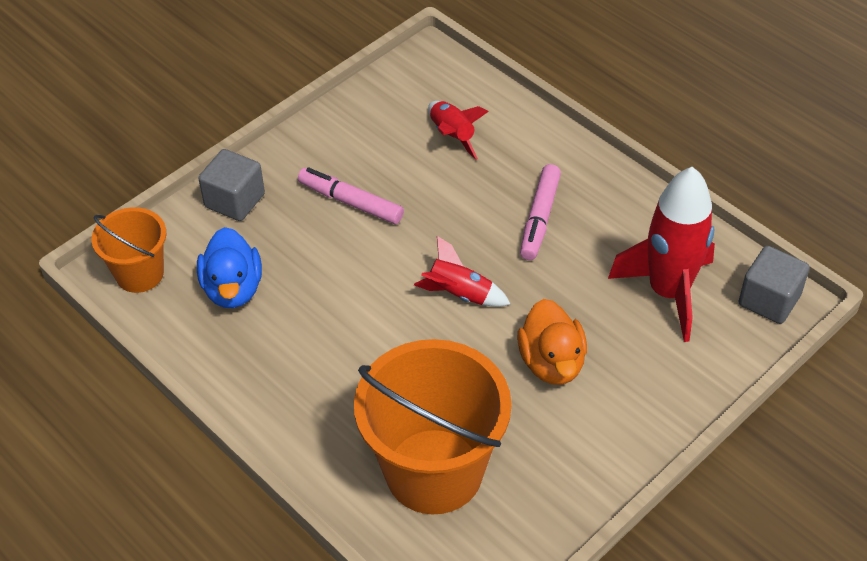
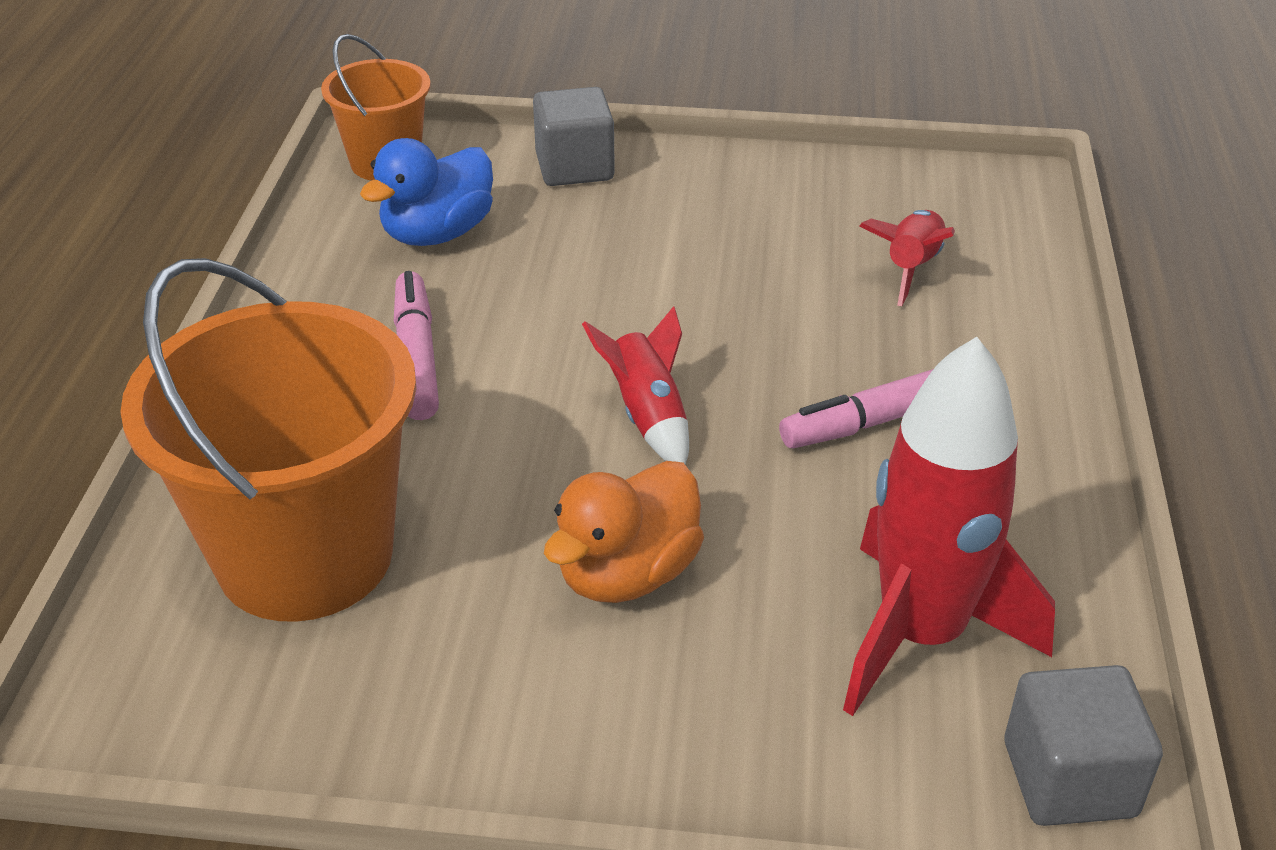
camera: 50 degrees right, 10 degrees down
(350, 202) = (685, 247): pink marker -> pink marker (416, 357)

